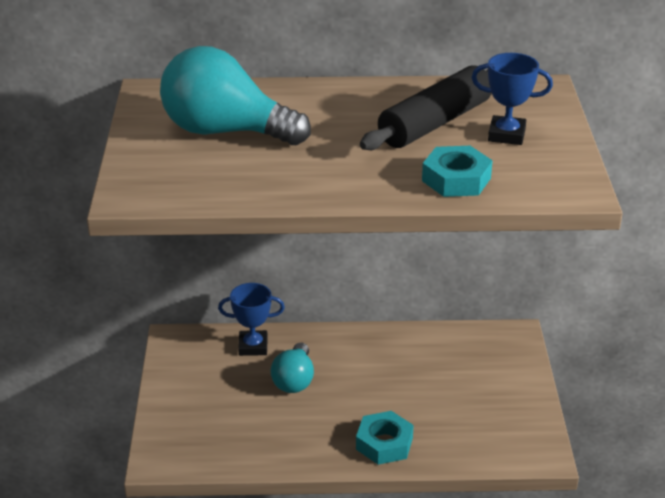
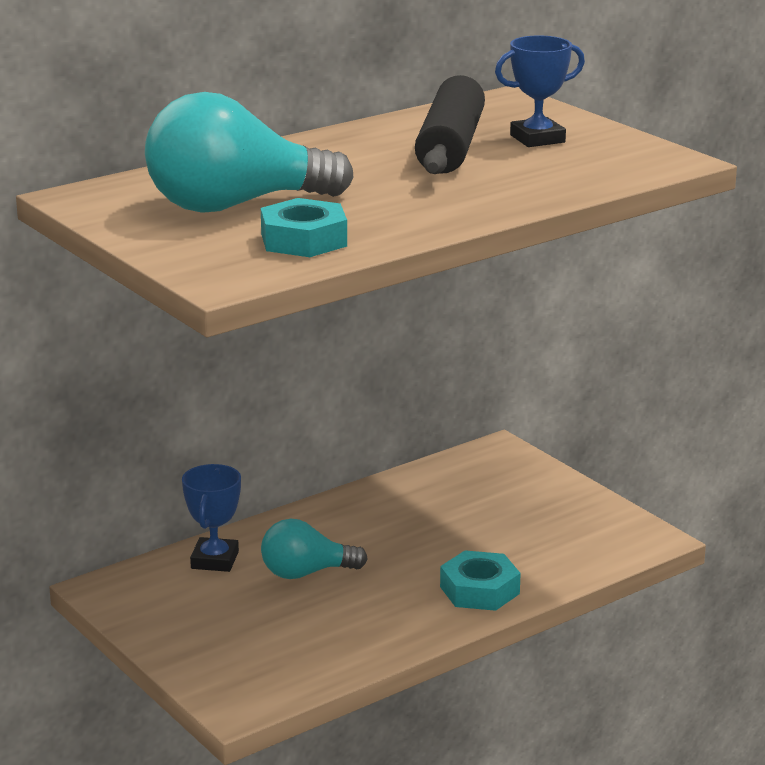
camera: 35 degrees left, 10 degrees down
(253, 346) = (214, 560): blue trophy -> blue trophy turned 45 degrees counterclockwise
(294, 380) = (306, 573): turquoise light bulb -> turquoise light bulb turned 105 degrees clockwise
(456, 179) = (548, 181): turquoise nut -> turquoise nut (304, 240)

